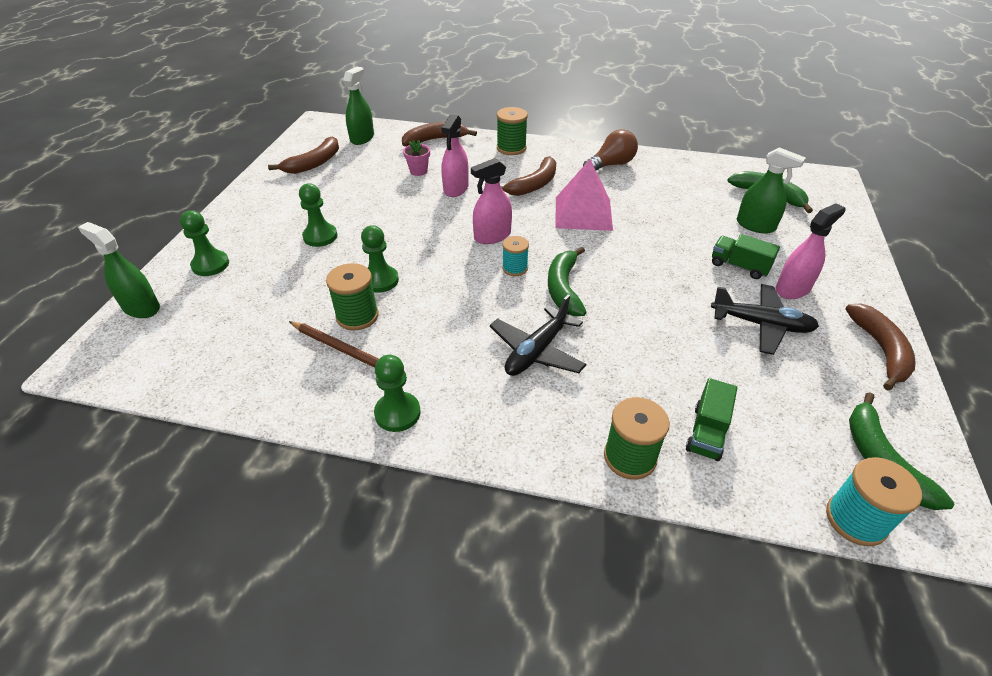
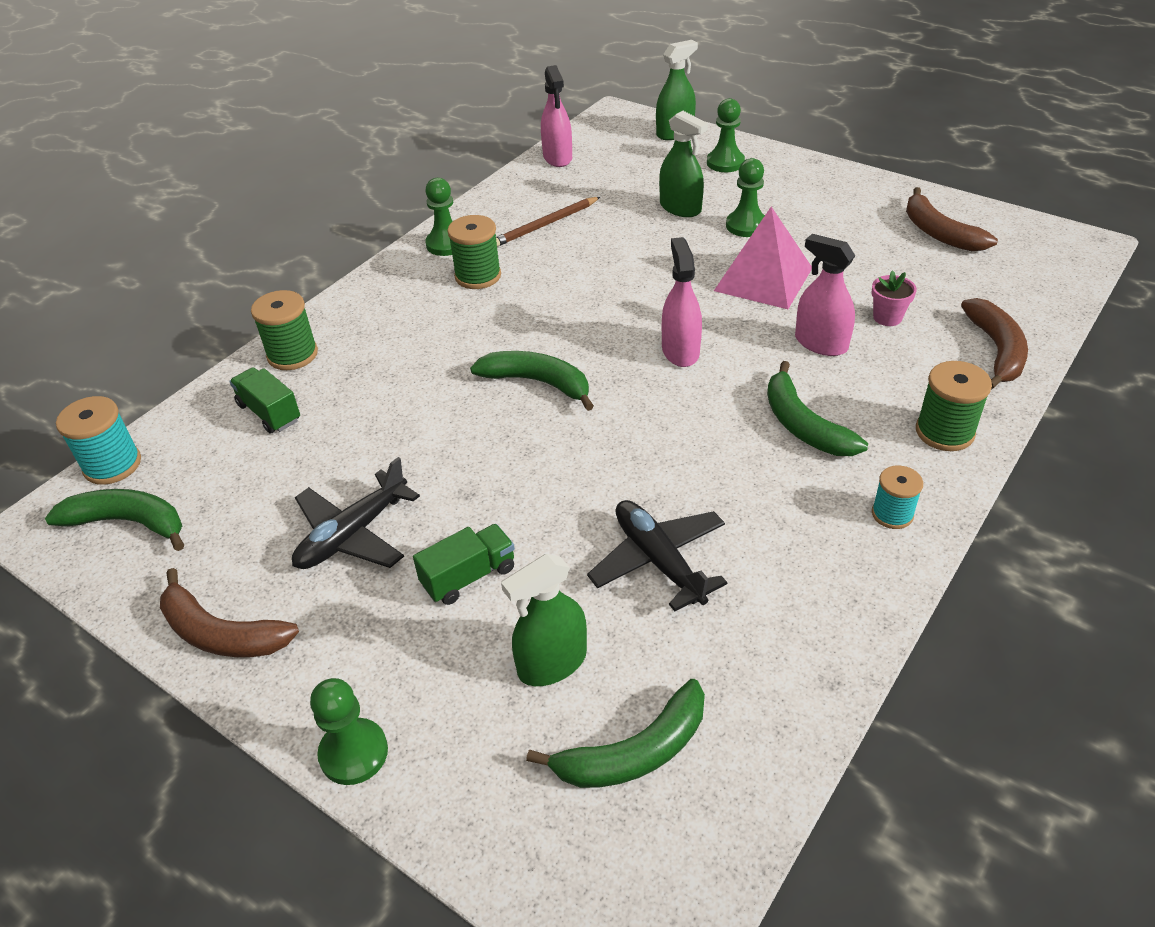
camera: 115 degrees right, 0 degrees up
(357, 316) = (587, 236): green spool -> green spool (478, 276)
(362, 138) = (1017, 279): green spray bottle -> green spray bottle (680, 208)
(380, 280) = (637, 256): green pawn -> green pawn (354, 753)
(515, 268) = (601, 354): turquoise spool -> turquoise spool (892, 514)
(534, 185) = (803, 425): brown banana -> green banana
(537, 351) = (455, 335): black plane -> black plane (659, 561)
(583, 213) = (695, 454): pink pyramid -> pink pyramid (763, 279)
(611, 165) = (842, 546): brown light bulb -> none
(792, 289) = (384, 612): pink spray bottle -> pink spray bottle (557, 157)

